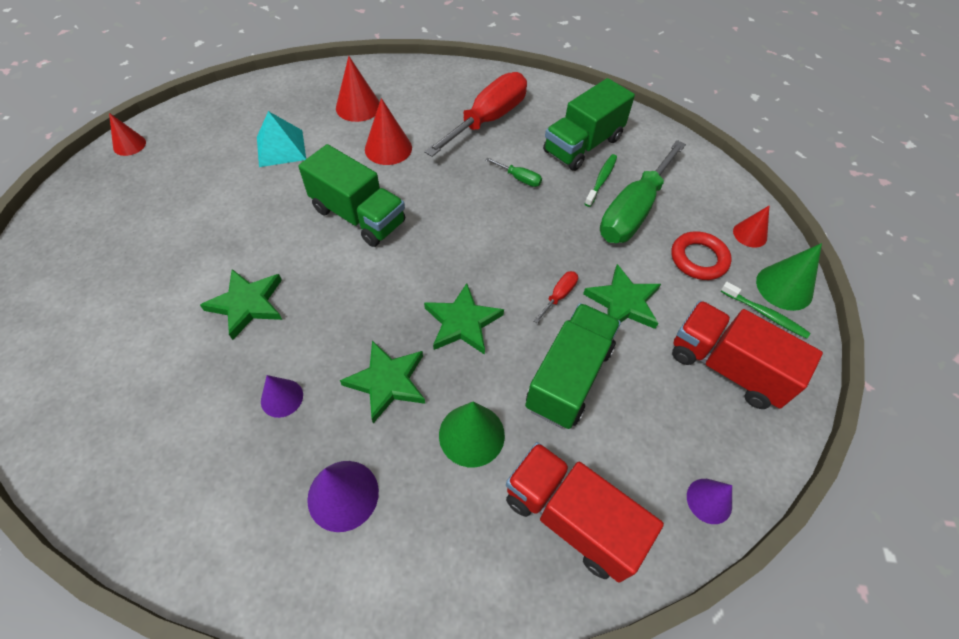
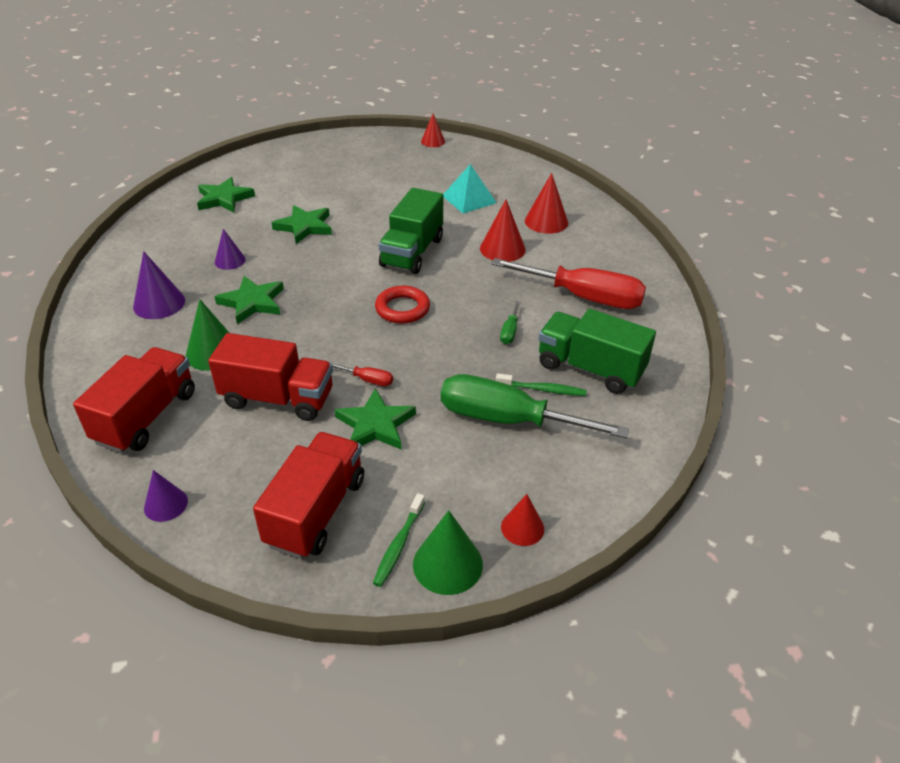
camera: 75 degrees right, 15 degrees down
(462, 322) = (319, 328): green star -> green star (224, 198)
(569, 377) = (278, 398): green truck -> red truck
(698, 259) = (459, 480): red ring -> red ring (402, 309)

